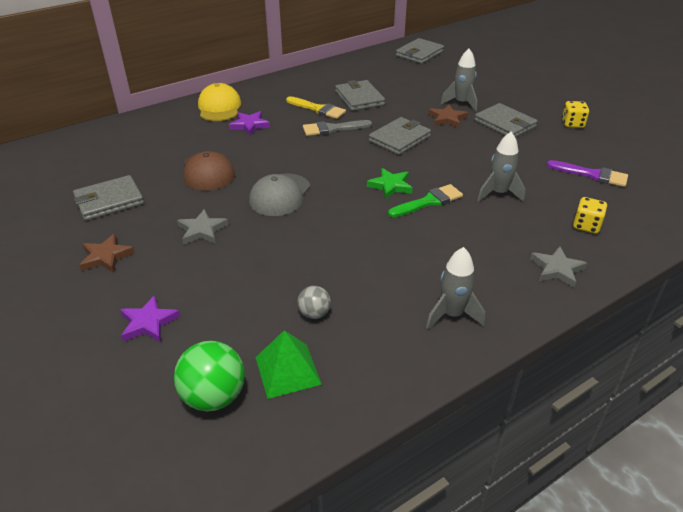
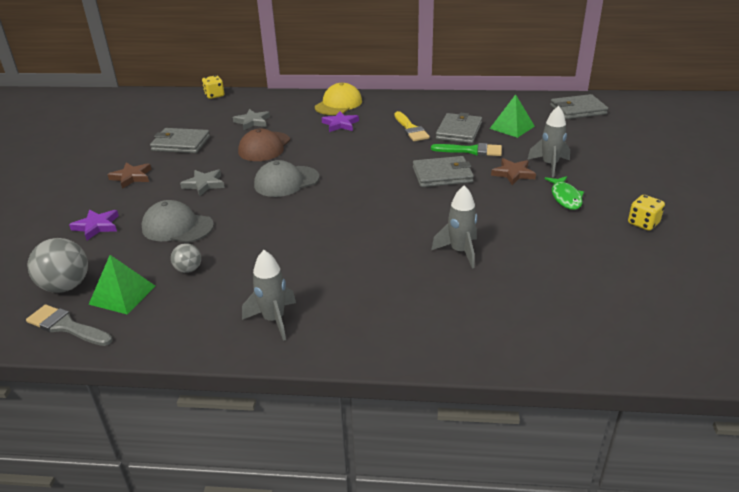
camera: 40 degrees right, 5 degrees down
(214, 396) = (66, 286): green ball -> grey ball
(240, 282) = (177, 227): none -> grey cap
(332, 129) = (398, 148): grey brush -> grey brush (66, 326)
(390, 186) = (377, 208): green star -> none
(393, 82) = (512, 127): none -> green pyramid
(429, 201) = (388, 232): green brush -> green brush (471, 151)
(505, 124) = (565, 197): grey wallet -> green fish
(557, 269) = (411, 333): grey star -> grey star (252, 122)
(586, 226) = (500, 314): yellow dice -> yellow dice (214, 95)
(592, 175) = (584, 275): purple brush -> none

